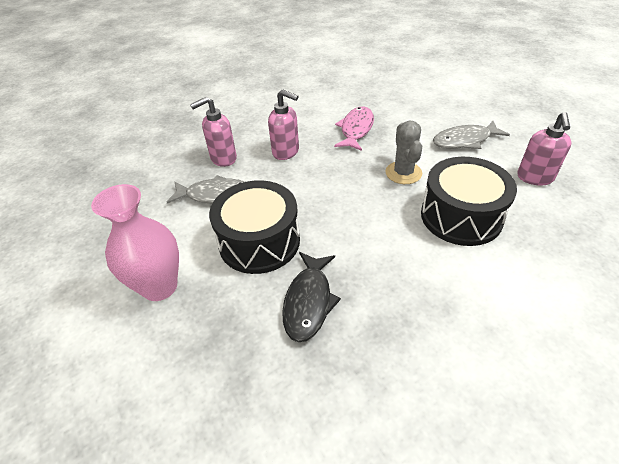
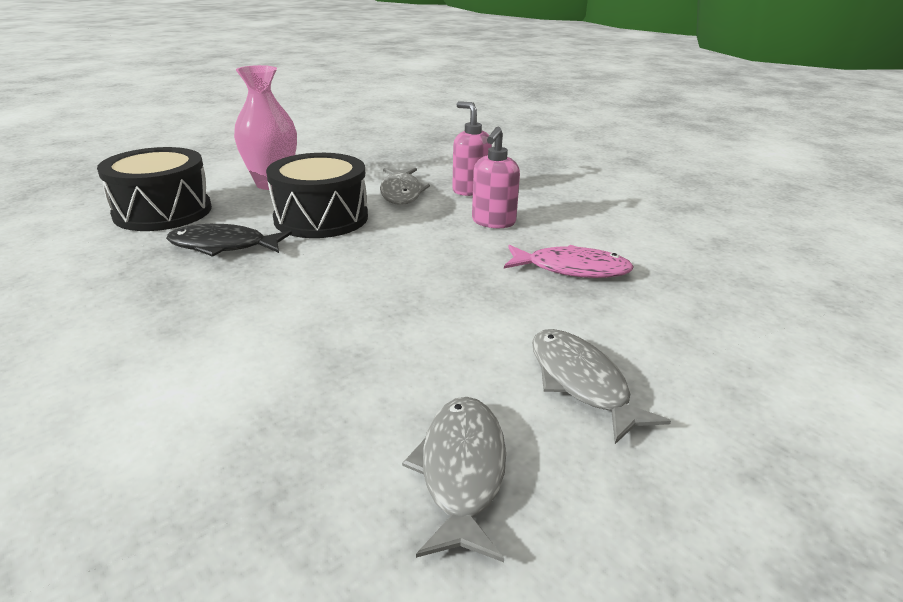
camera: 80 degrees right, 15 degrees down
(403, 173) = (458, 308): grey cactus -> none
(461, 216) = (345, 357): black drum -> black drum (163, 211)
(535, 178) = (461, 471): pink soap dispenser -> grey fish

